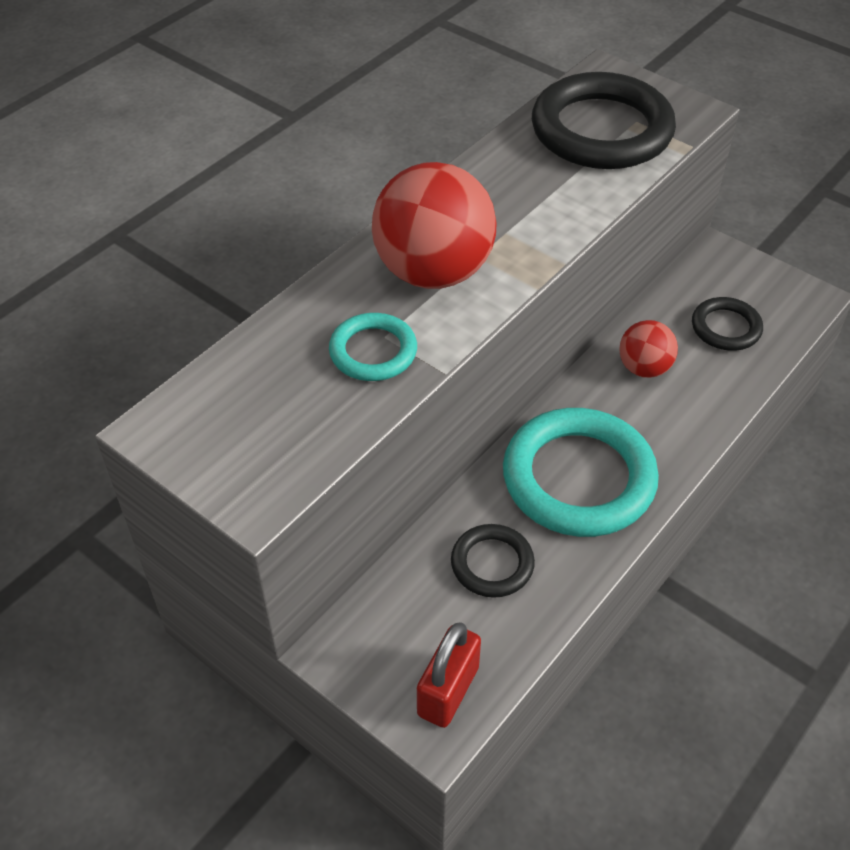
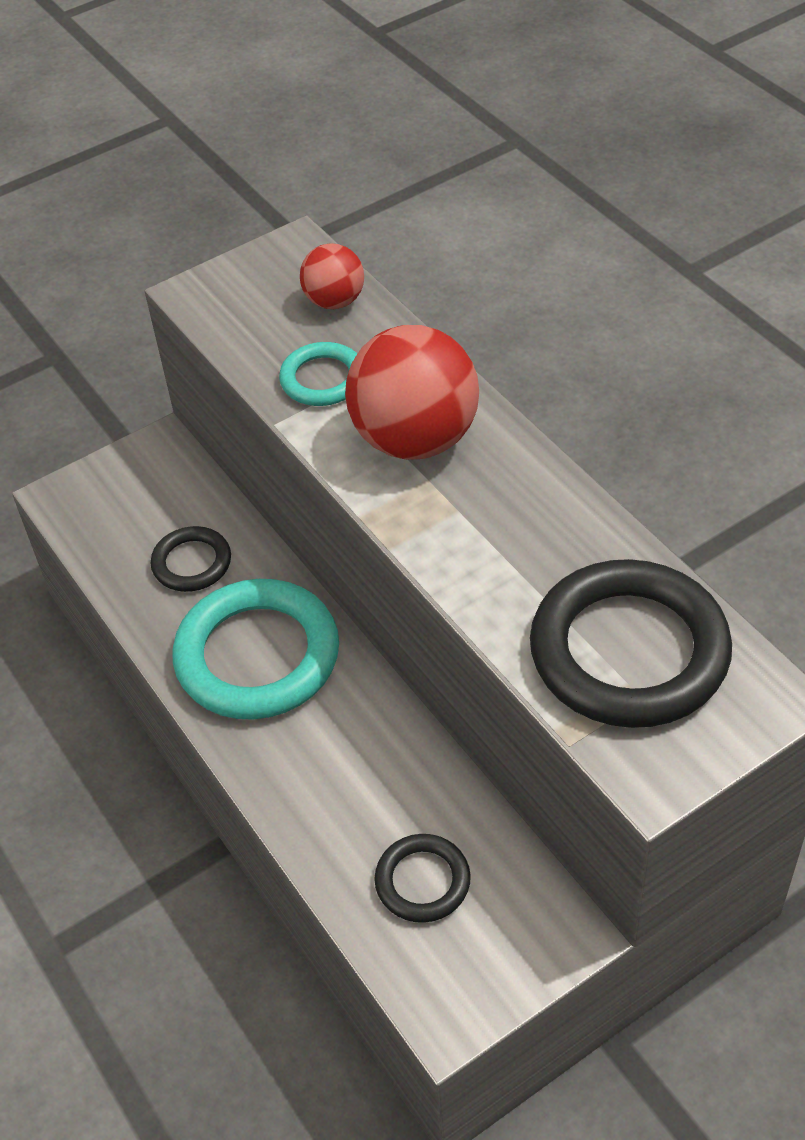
camera: 110 degrees right, 0 degrees up
(448, 691) = (88, 508): red padlock -> none
(644, 368) = (386, 765): red ball -> red ball (334, 301)

